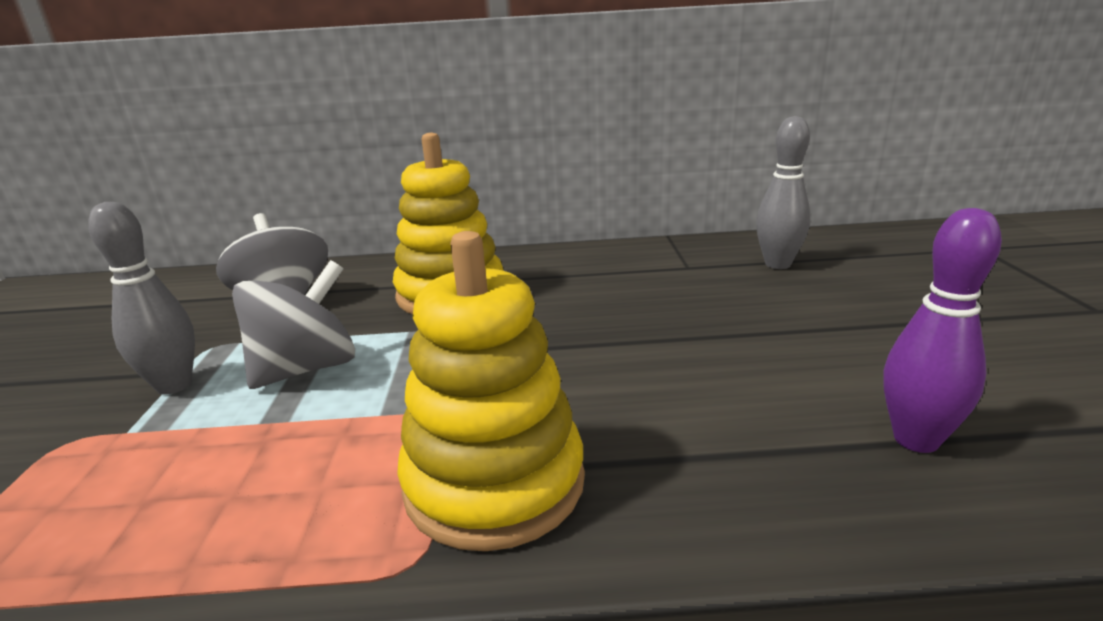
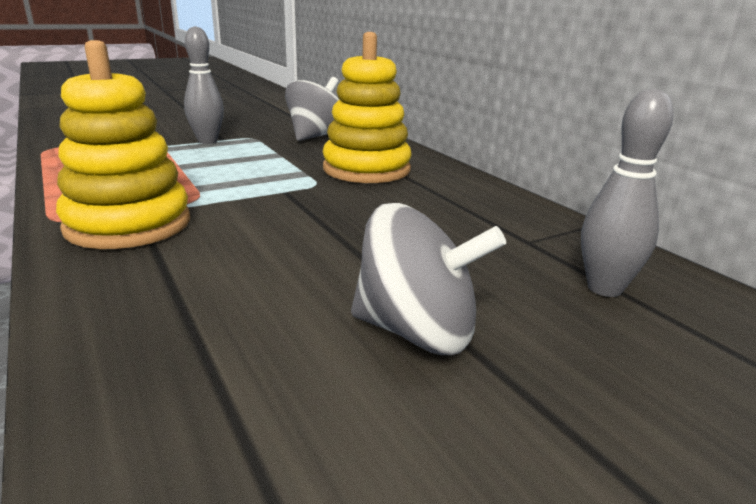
camera: 60 degrees right, 0 degrees up
(306, 369) = (238, 159): grey spinning top -> grey spinning top (417, 331)
(916, 440) = (223, 392): purple bowling pin -> none

